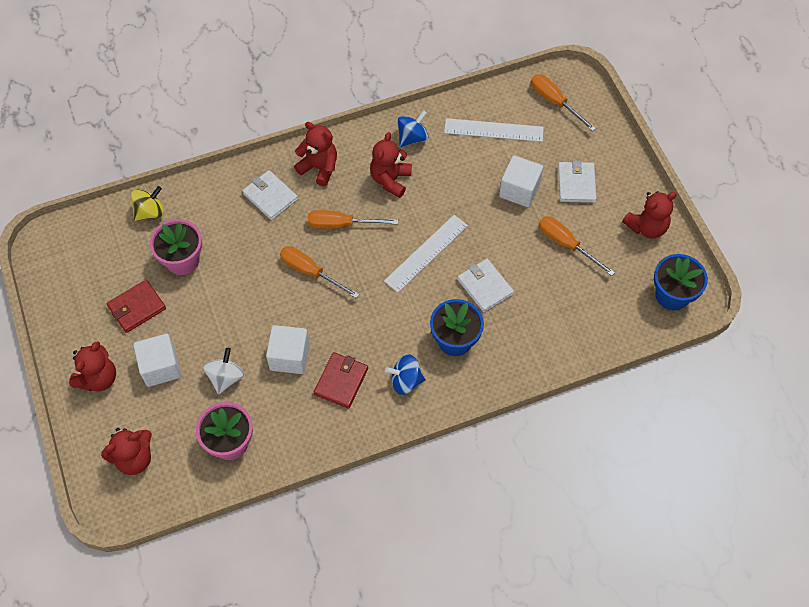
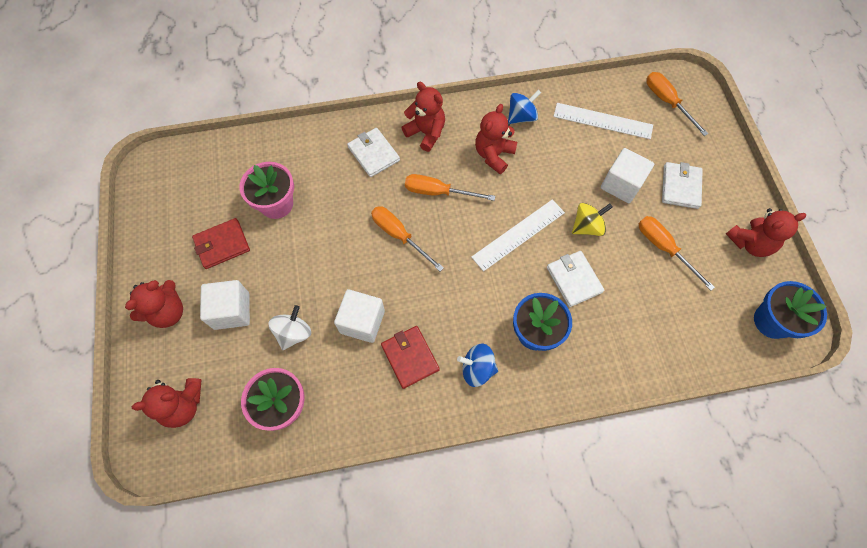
camera: 10 degrees right, 5 degrees up
(150, 212) = (256, 151): yellow spinning top -> yellow spinning top (587, 226)
(341, 381) = (410, 357): red wallet -> red wallet turned 60 degrees counterclockwise

